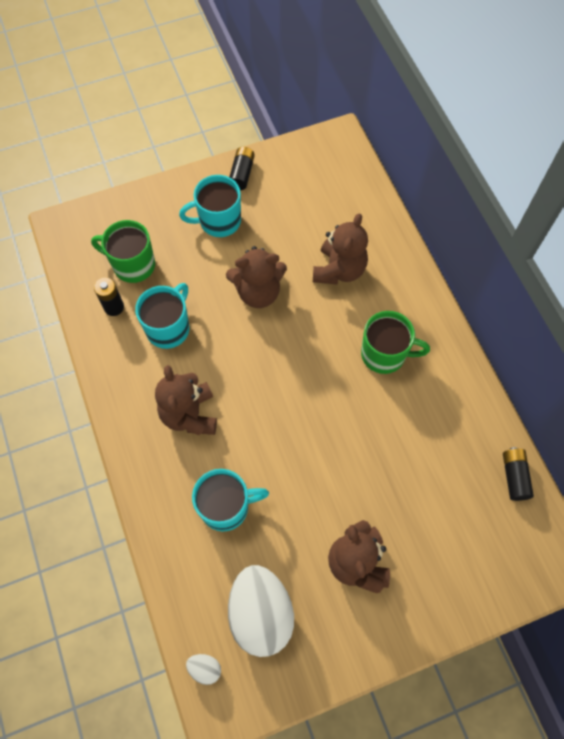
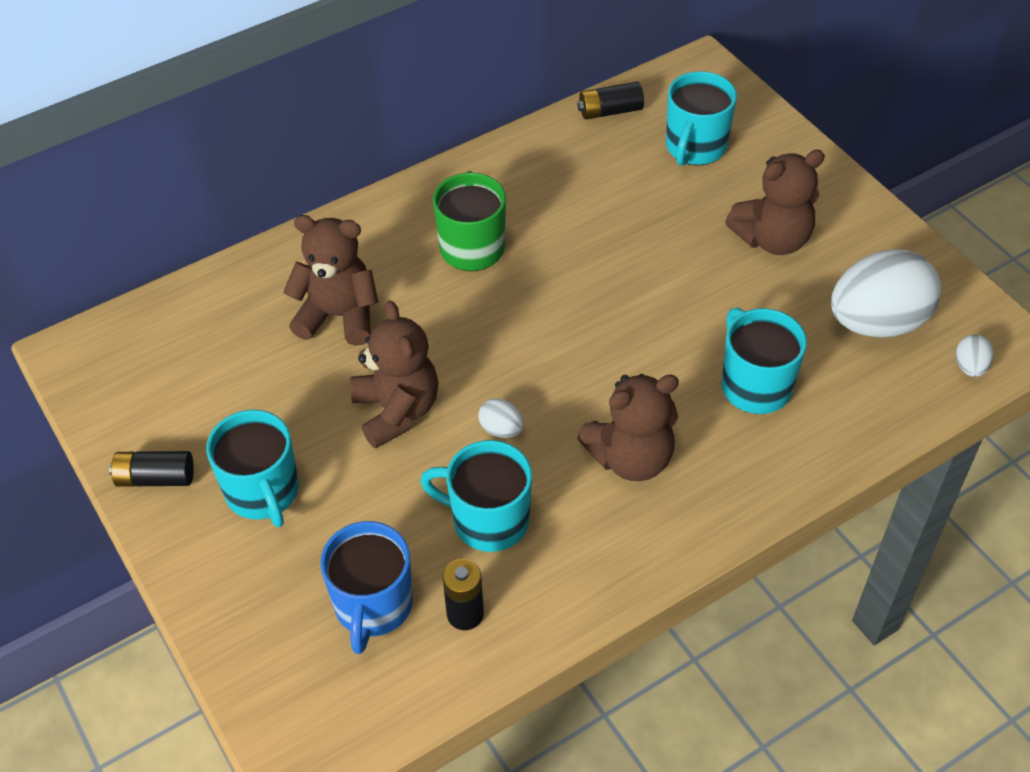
camera: 100 degrees left, 15 degrees down
(132, 265) = (373, 606): green mug -> blue mug
(230, 346) = (501, 429): none -> white egg
(464, 531) = (695, 147): none -> turquoise mug

